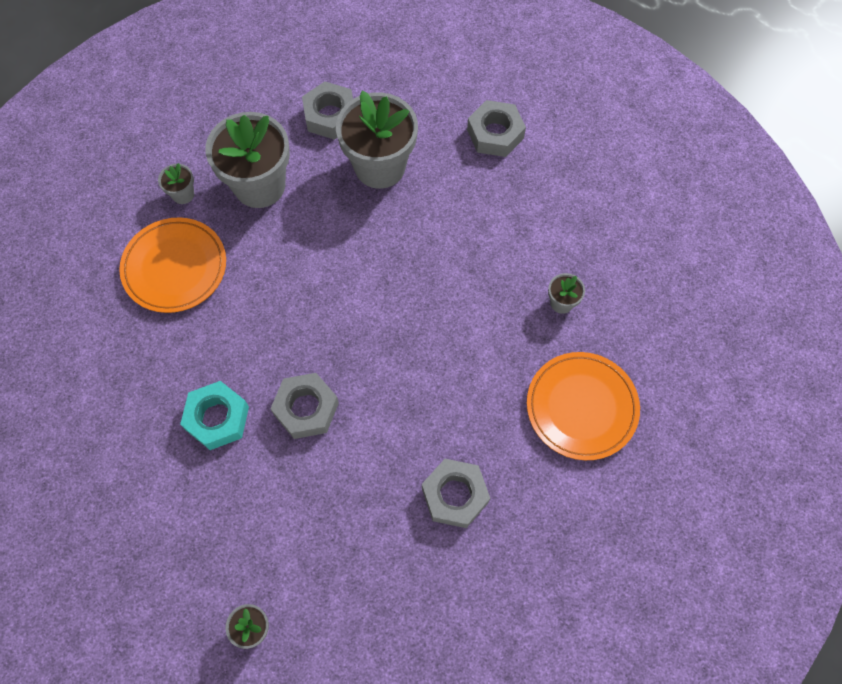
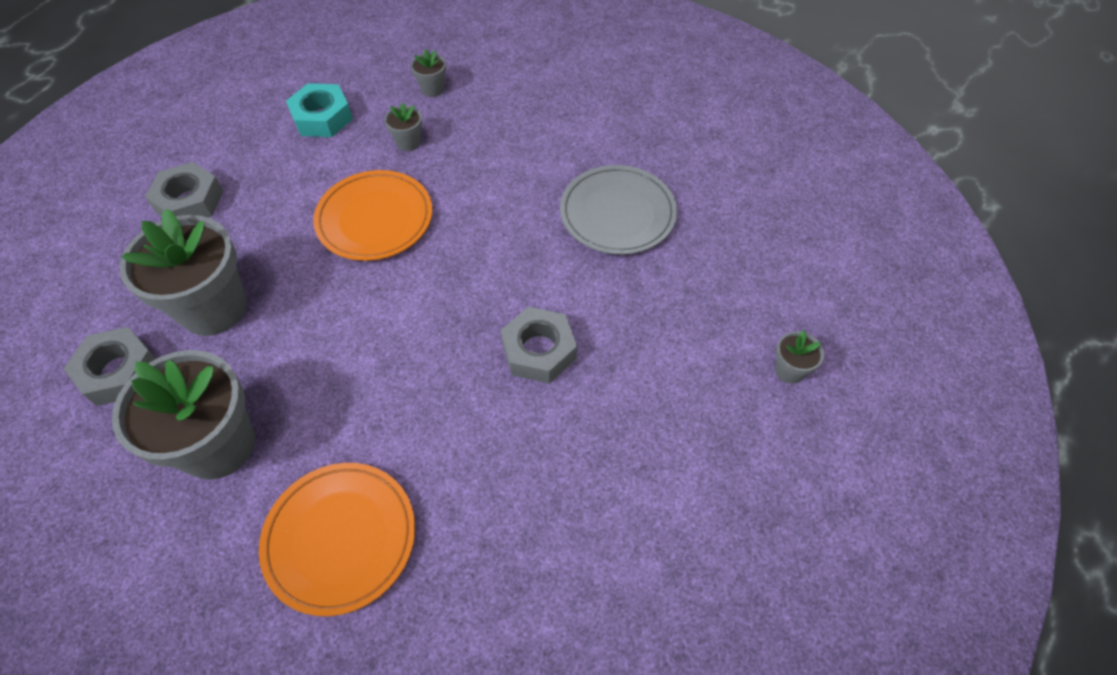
camera: 95 degrees left, 10 degrees down
(183, 194) = (215, 550): grey flower pot -> grey flower pot (432, 89)
(217, 418) = (559, 445): turquoise nut -> turquoise nut (322, 117)
(455, 495) = (617, 213): grey nut -> grey plate
(581, 407) = (518, 127): orange plate -> orange plate (375, 219)

